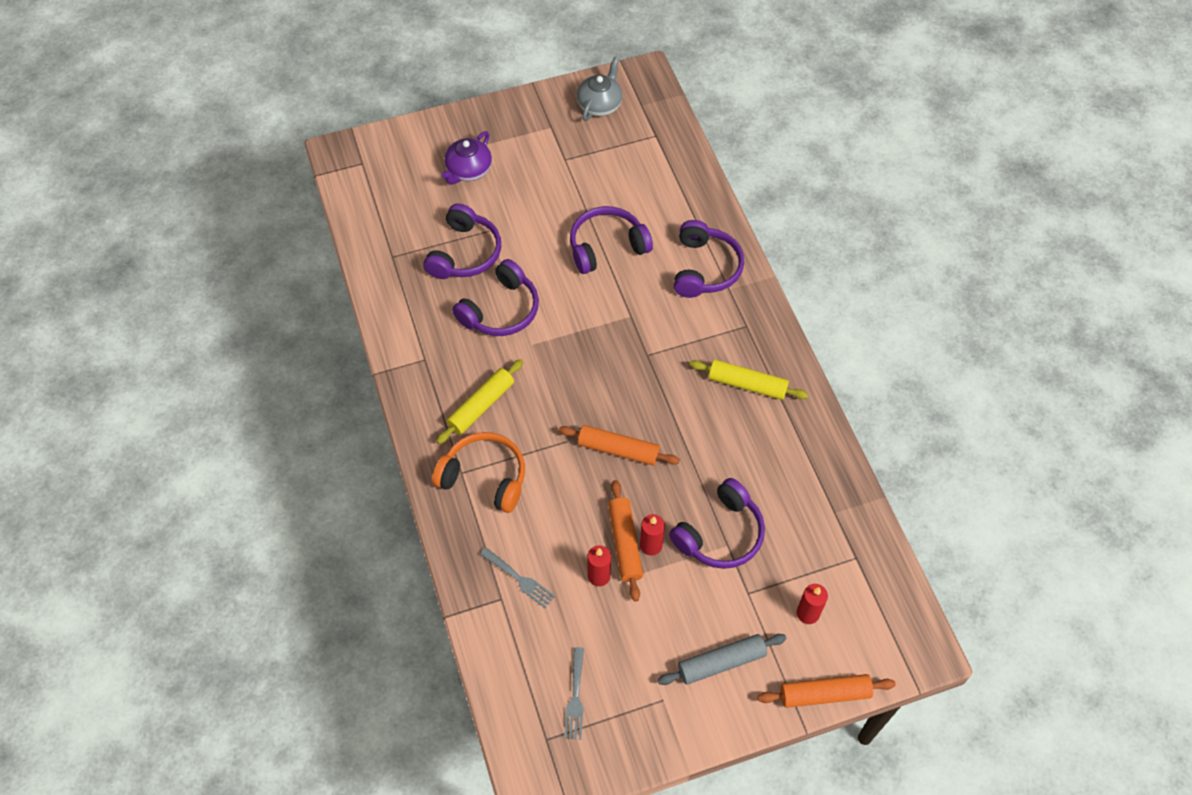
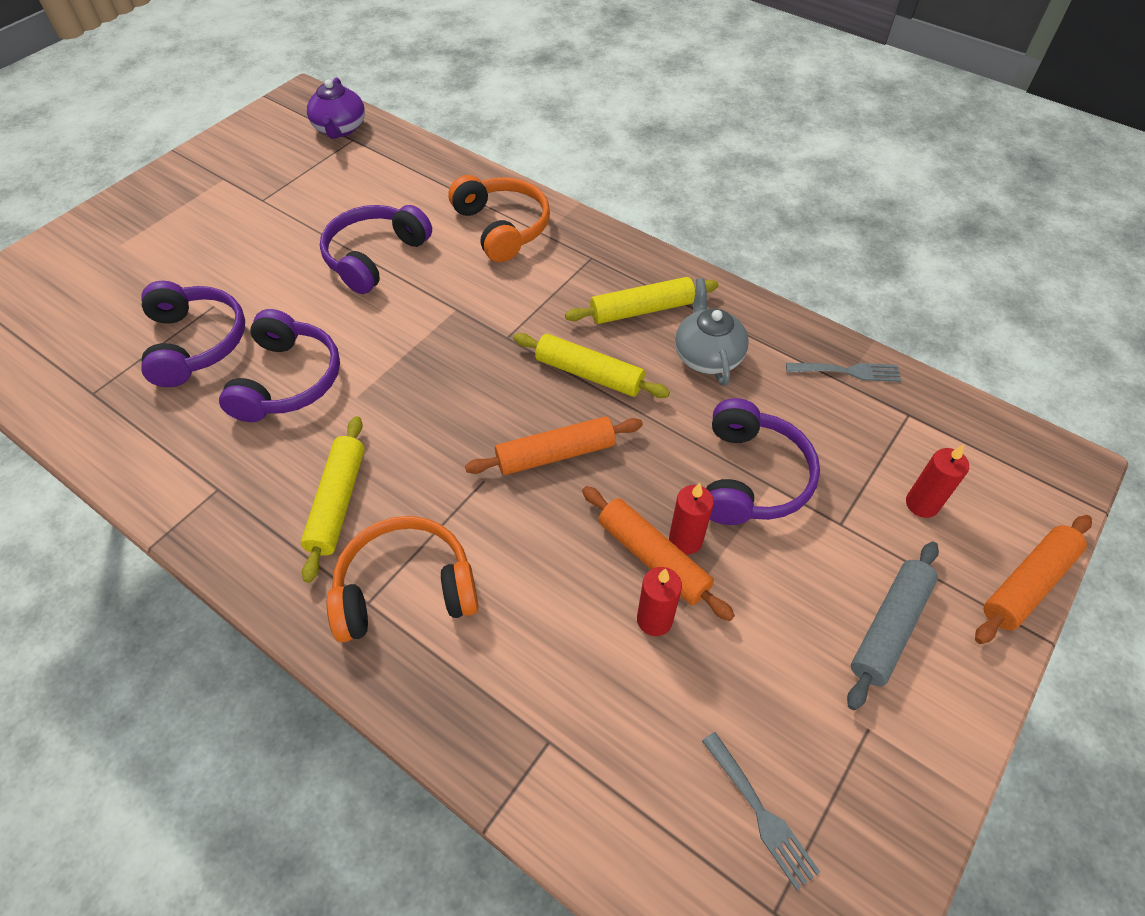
camera: 35 degrees left, 5 degrees down
(468, 171) = (144, 259): purple teapot -> purple teapot (340, 129)
(519, 579) = (554, 695): grey fork -> grey fork (848, 371)
(600, 105) = (268, 138): grey teapot -> grey teapot (707, 355)
(677, 410) = (589, 374): none -> yellow rolling pin
(704, 268) = (502, 227): purple headphones -> orange headphones

